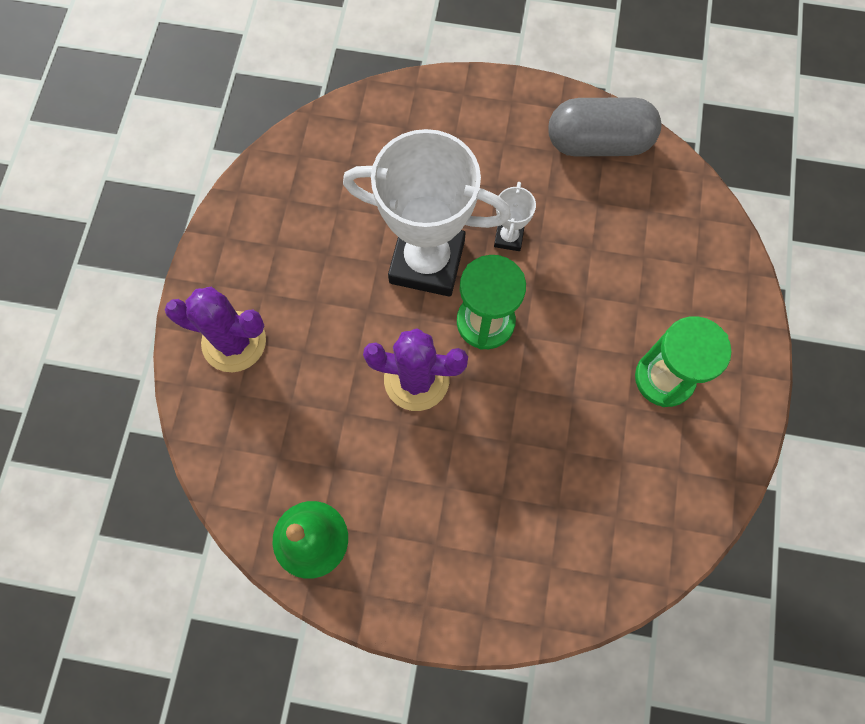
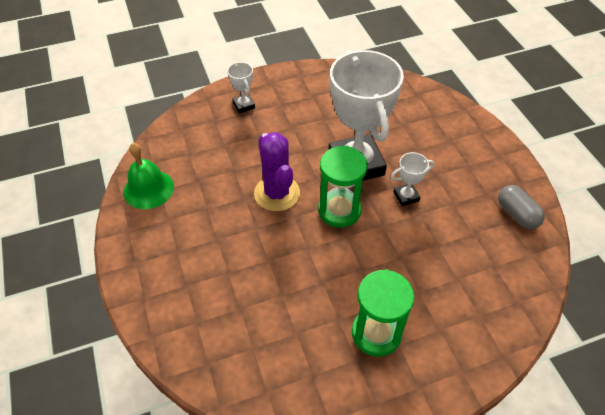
camera: 60 degrees right, 20 degrees down
(234, 342) = (244, 105): purple cactus -> white trophy
(598, 142) = (517, 214): grey capsule -> grey capsule, size x0.60

